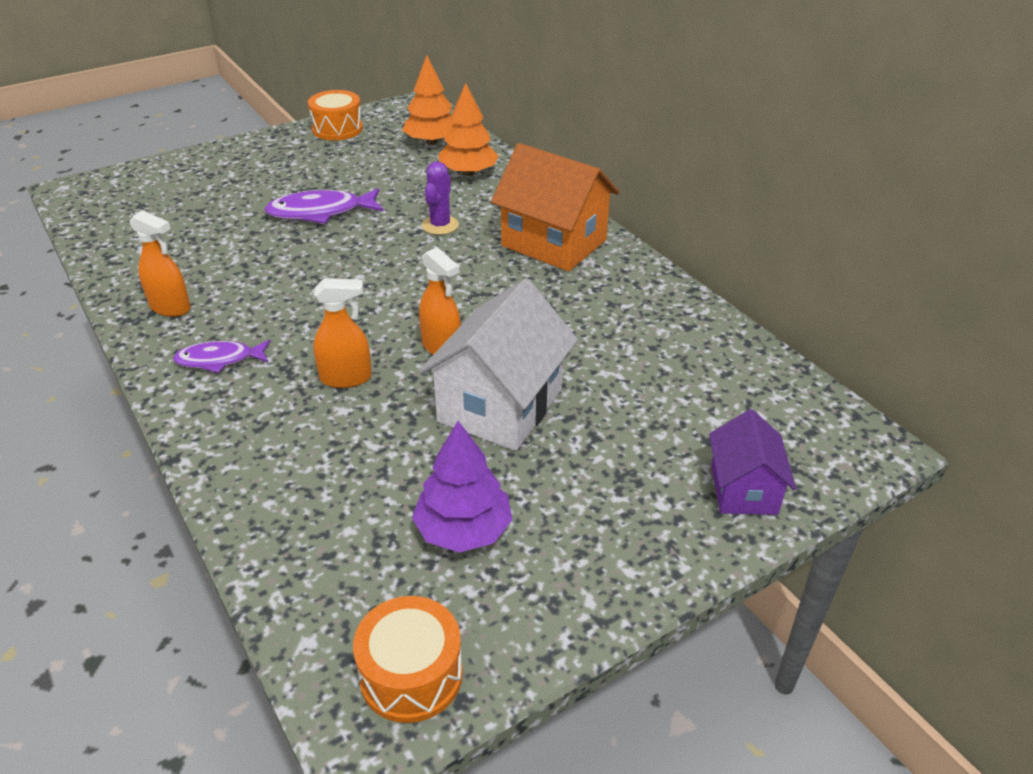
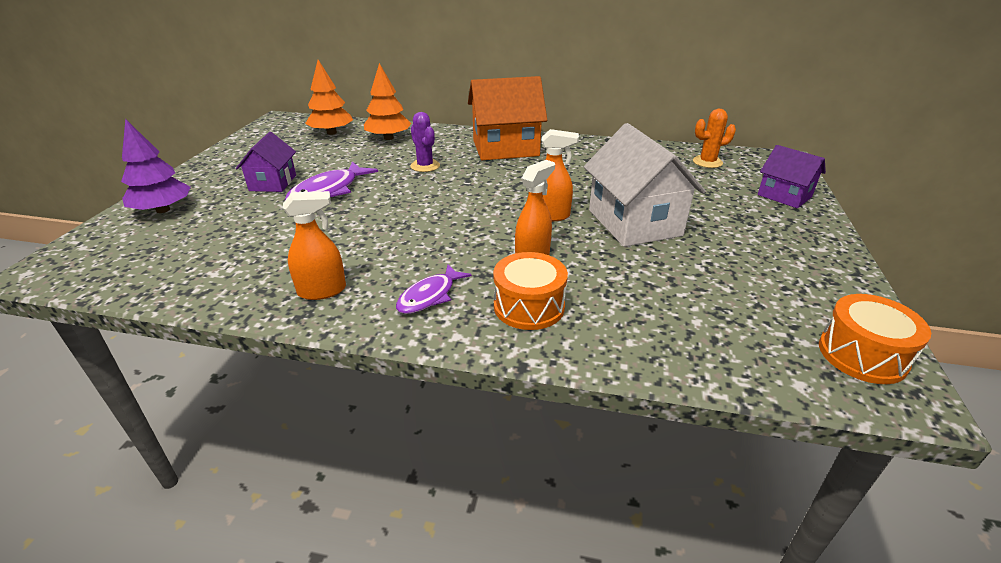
camera: 45 degrees left, 5 degrees down
(298, 180) = (273, 183): none -> purple house
(337, 129) = (244, 148): orange drum -> orange drum (529, 306)
(463, 530) = (739, 281): purple tree -> purple tree (163, 210)
(750, 389) = (707, 162): none -> orange cactus

